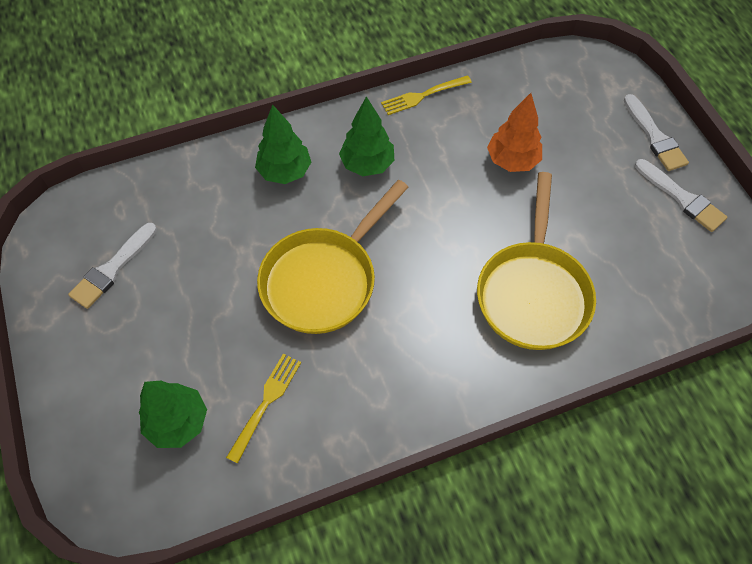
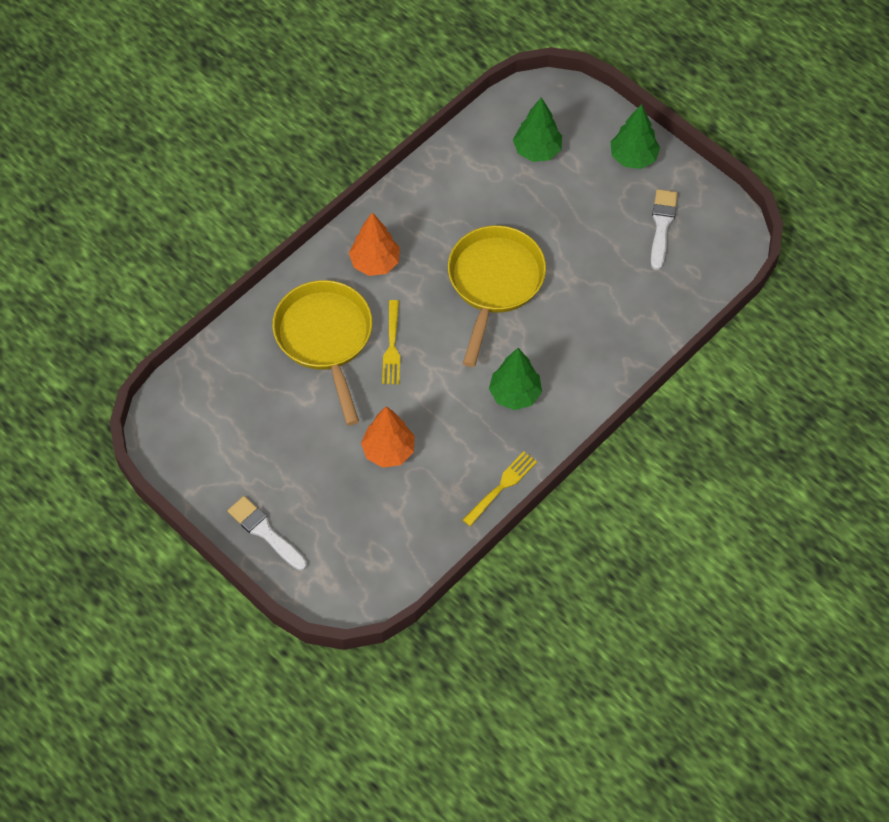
camera: 155 degrees right, 0 degrees up
(266, 403) = (485, 185): yellow fork -> yellow fork (392, 346)
(285, 172) = (581, 358): green tree -> green tree (633, 157)
(442, 358) = (375, 263): none -> orange tree
(682, 198) = (224, 475): white brush -> none

